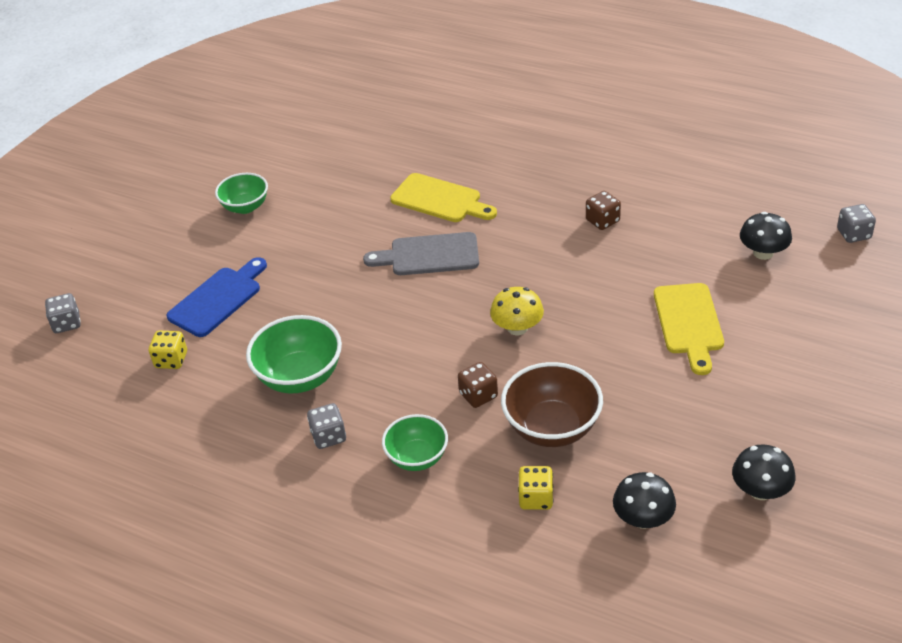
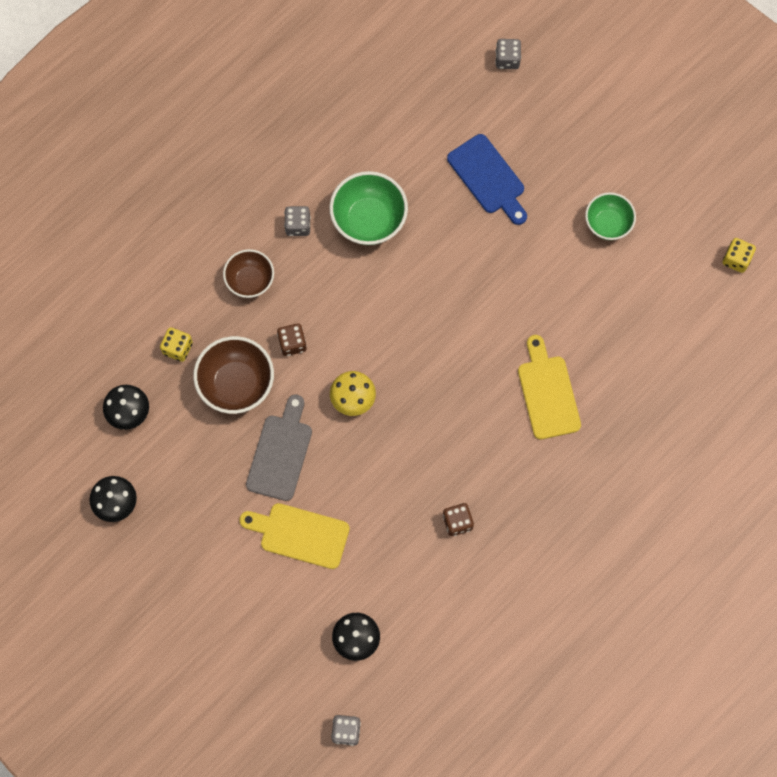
camera: 105 degrees right, 30 degrees up
(171, 360) = (429, 130): yellow dice -> yellow dice (736, 259)
(417, 458) = (250, 280): green bowl -> brown bowl
(429, 255) = (473, 359): grey cutting board -> grey cutting board (280, 453)
(440, 200) = (547, 393): yellow cutting board -> yellow cutting board turned 120 degrees clockwise

